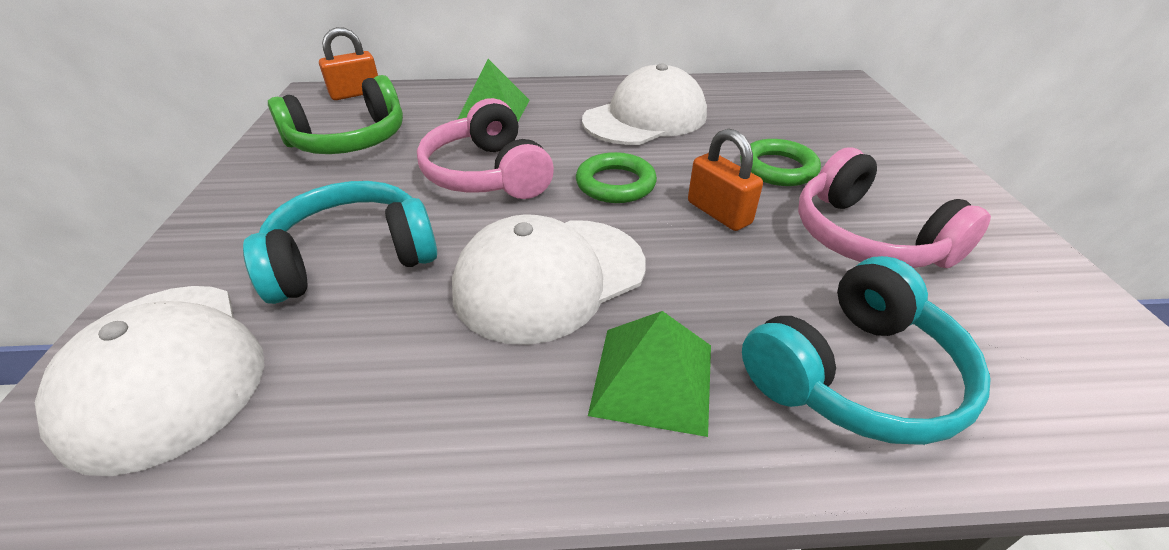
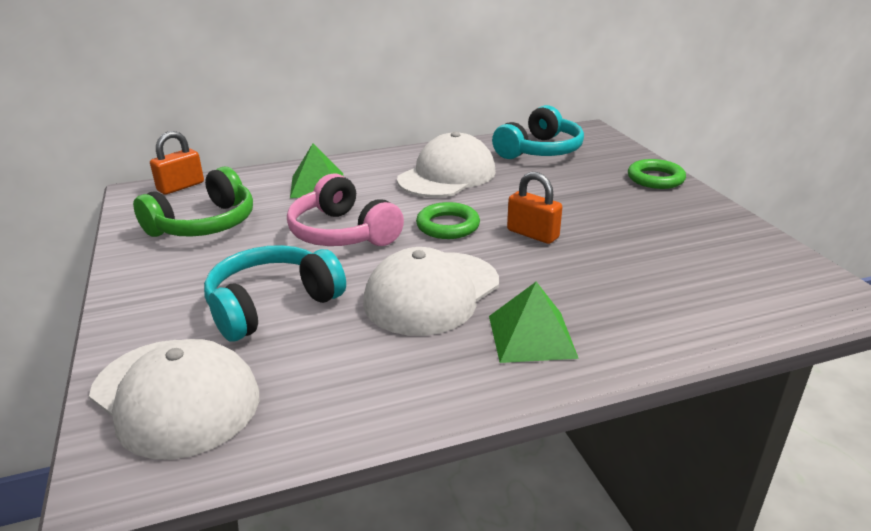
camera: 15 degrees left, 10 degrees down
(778, 168) = (562, 199): green ring -> green ring (655, 179)
(854, 374) = (654, 312): turquoise headphones -> turquoise headphones (540, 151)
(867, 237) = (638, 234): pink headphones -> none

